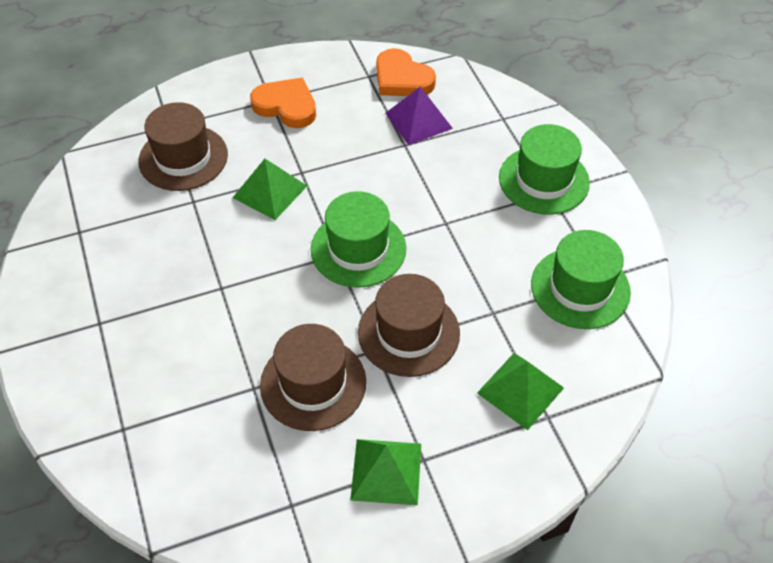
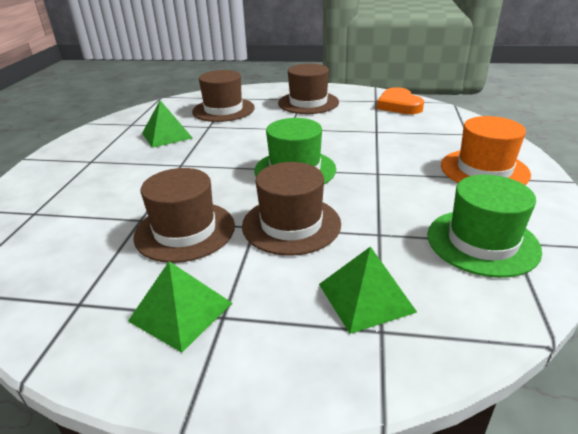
camera: 30 degrees right, 20 degrees down
(269, 191) = (260, 132): green pyramid -> green pyramid (167, 135)
(286, 106) = (308, 103): orange heart -> brown hat
(418, 120) = (396, 123): purple pyramid -> none
(544, 180) = (484, 170): green hat -> orange hat

